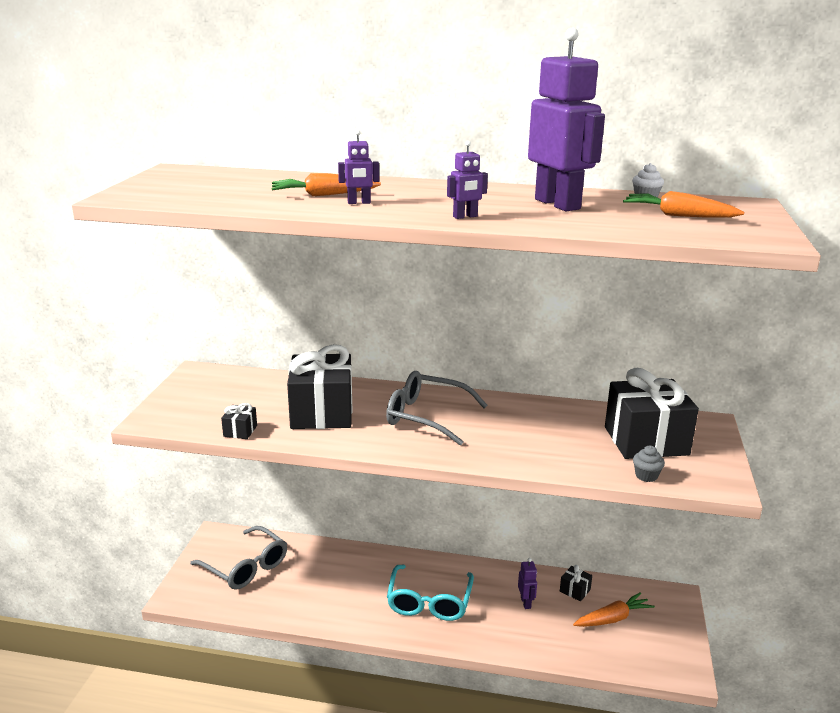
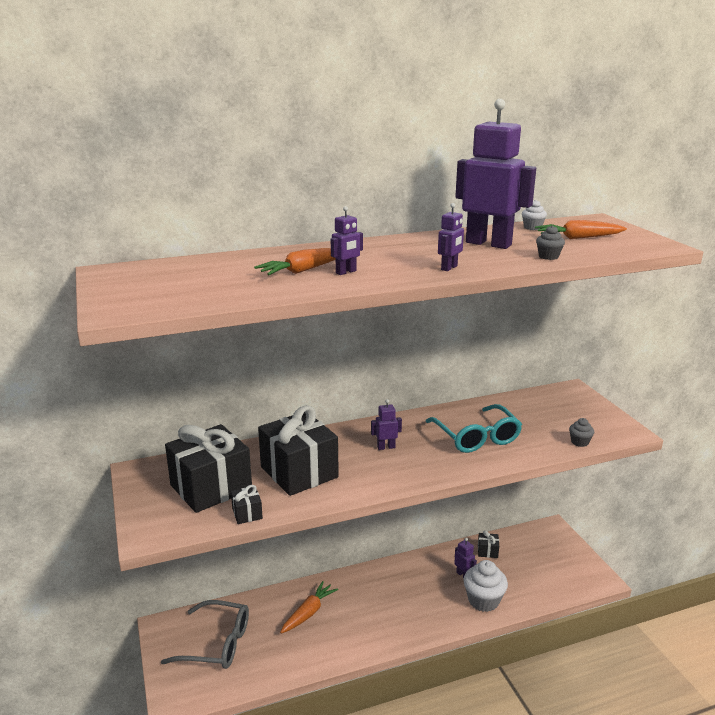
camera: 30 degrees left, 0 degrees up
(426, 416) = (386, 447): grey glasses -> purple robot
(429, 601) = (395, 605): turquoise glasses -> turquoise glasses (476, 437)
(525, 635) = (483, 600): none -> white cupcake
(598, 226) = (548, 257): none -> grey cupcake
(613, 618) = (528, 561): orange carrot -> orange carrot (308, 613)
(646, 441) = (551, 416): black gift -> black gift (211, 487)

